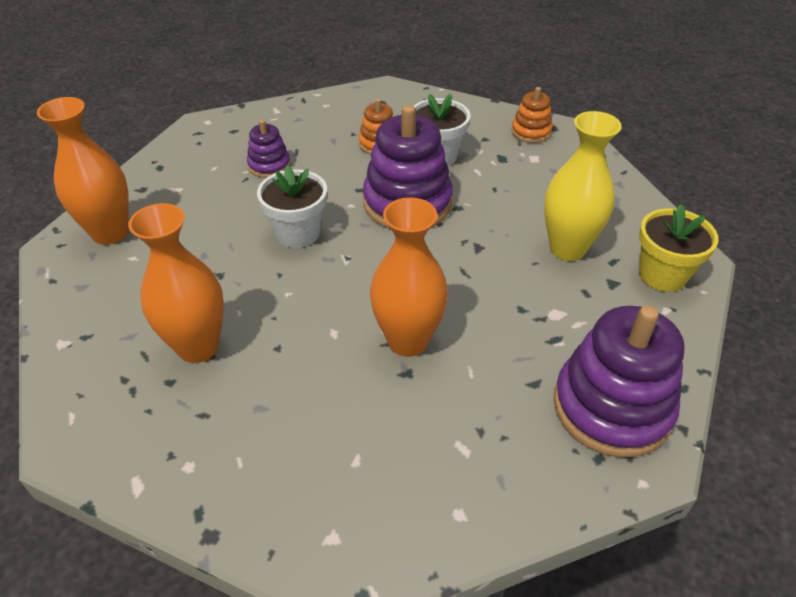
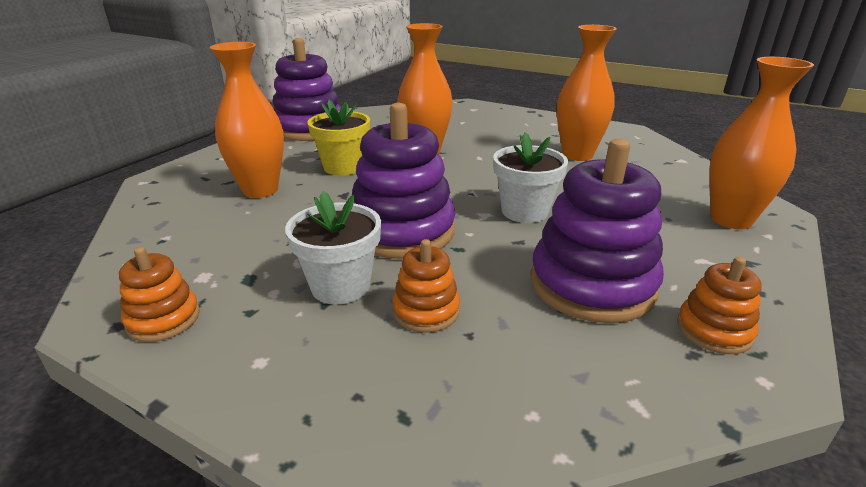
camera: 175 degrees left, 15 degrees down
(212, 142) = (714, 330): none -> orange stacking toy
(269, 165) = (592, 284): purple stacking toy -> purple stacking toy, size x1.97
(567, 248) = (260, 190): yellow vase -> orange vase
(662, 275) = (199, 172): yellow flower pot -> yellow flower pot (343, 167)

